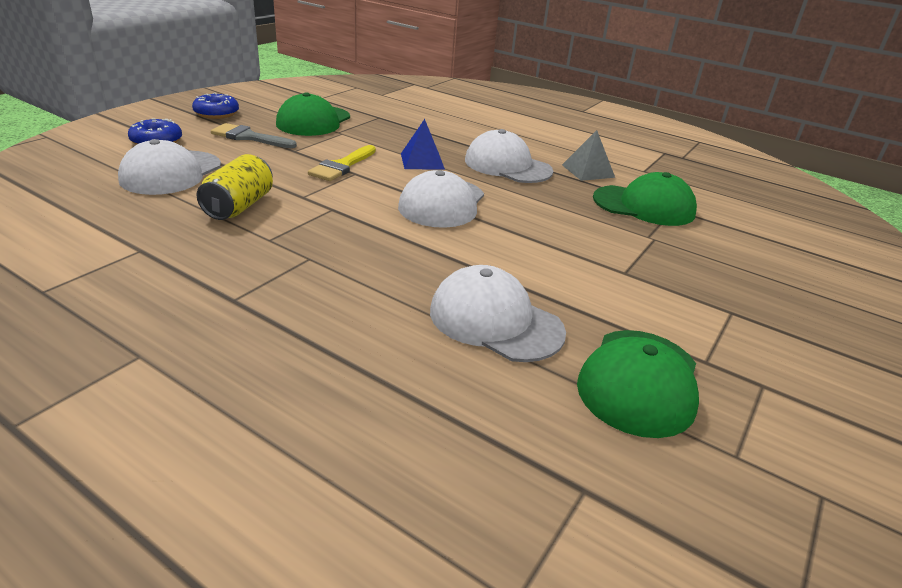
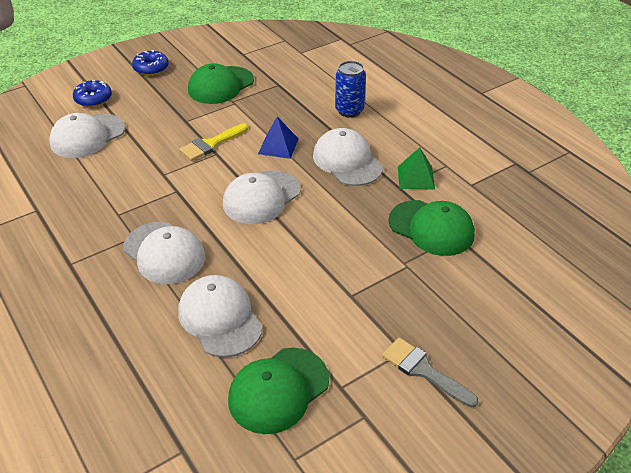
camera: 25 degrees right, 10 degrees up
(239, 206) = (115, 178): yellow can -> none
(249, 137) = (160, 101): grey brush -> grey brush (423, 370)
(364, 268) = (164, 253): none -> white cap
(472, 130) = (349, 110): none -> blue can
(588, 171) = (416, 177): grey pyramid -> green pyramid

